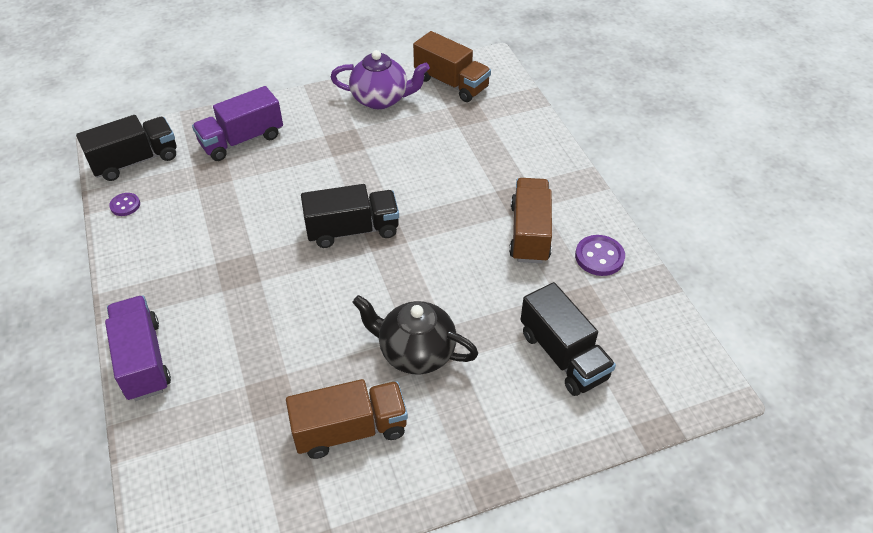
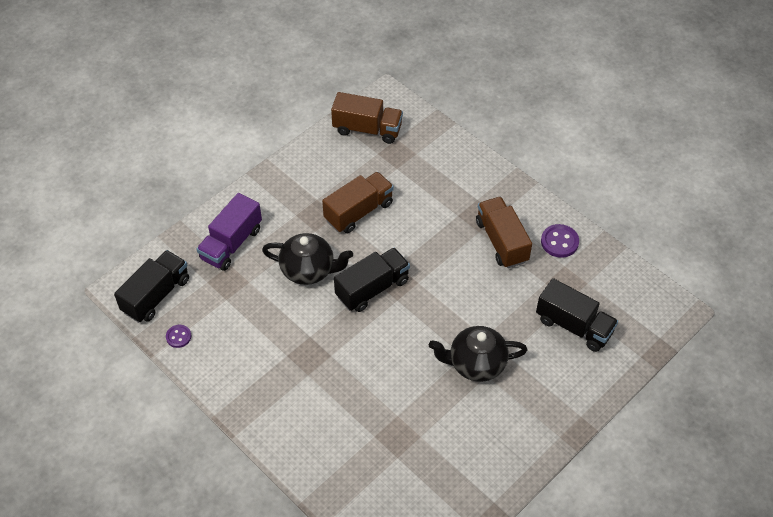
camera: 25 degrees left, 5 degrees up
(143, 360) = (288, 449): purple truck -> none
(299, 189) = (308, 270): none -> black teapot
(350, 430) = (466, 435): brown truck -> brown truck (359, 212)
(381, 99) = (320, 164): purple teapot -> none

